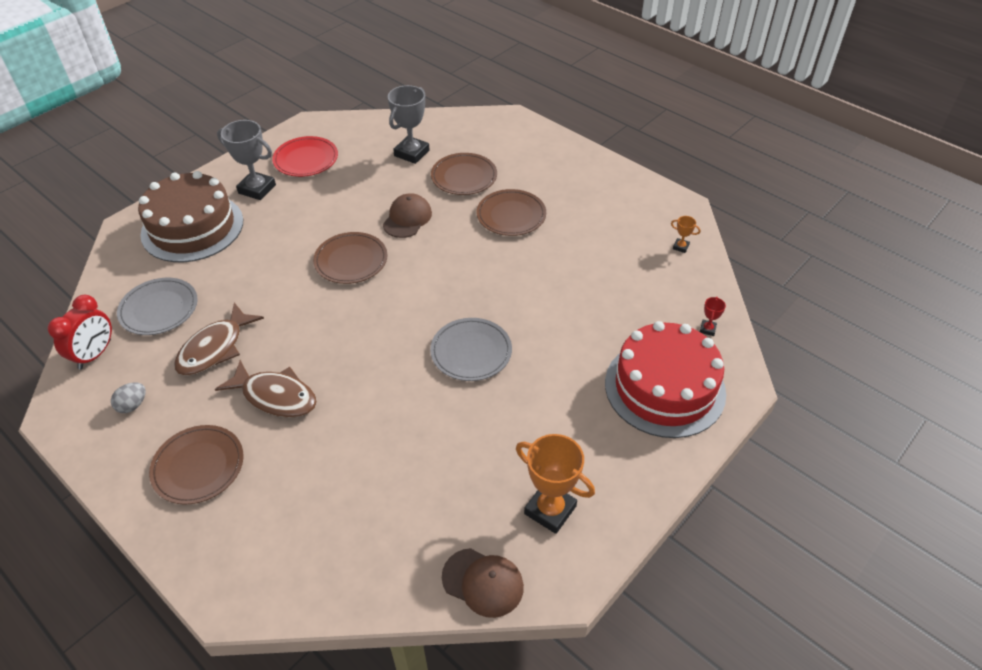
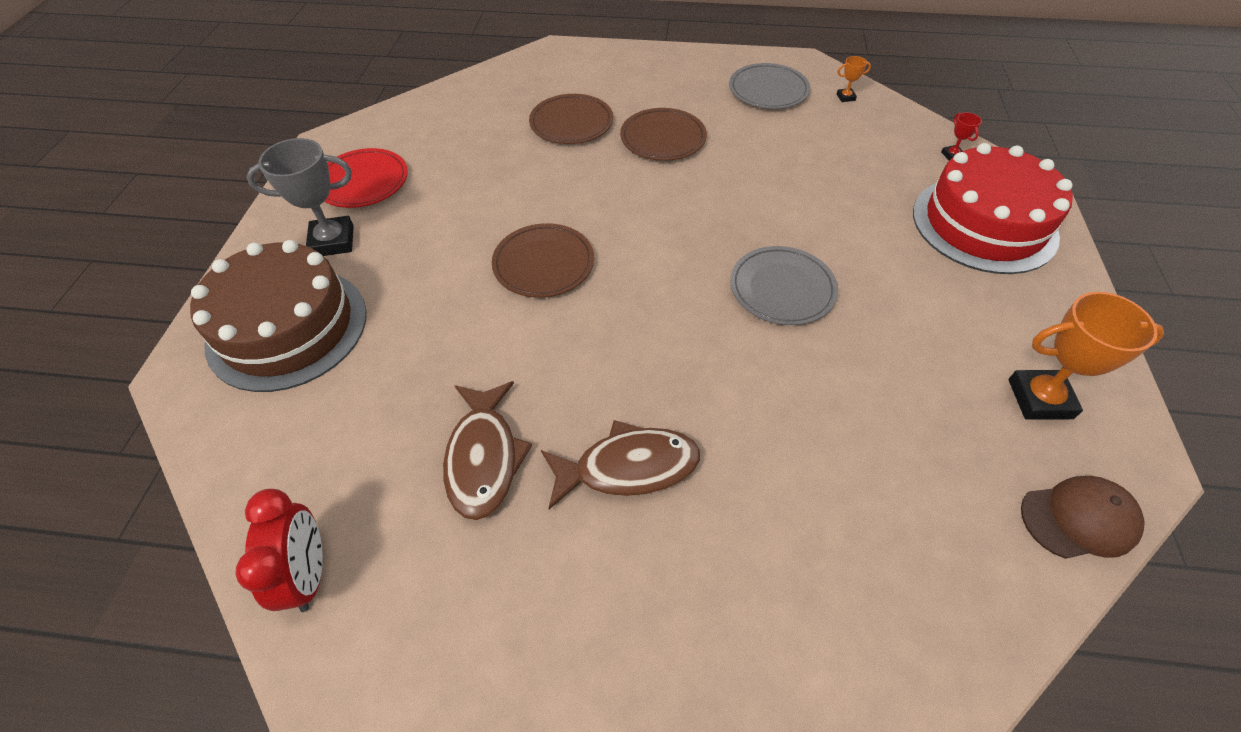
camera: 35 degrees left, 5 degrees up
(133, 405) = (445, 606): grey egg -> none
(159, 309) = (347, 454): grey plate -> grey plate (768, 90)
(198, 466) = (629, 623): brown plate -> none
(407, 218) = (557, 190): brown cap -> none
(411, 153) = (486, 123): grey trophy -> none

